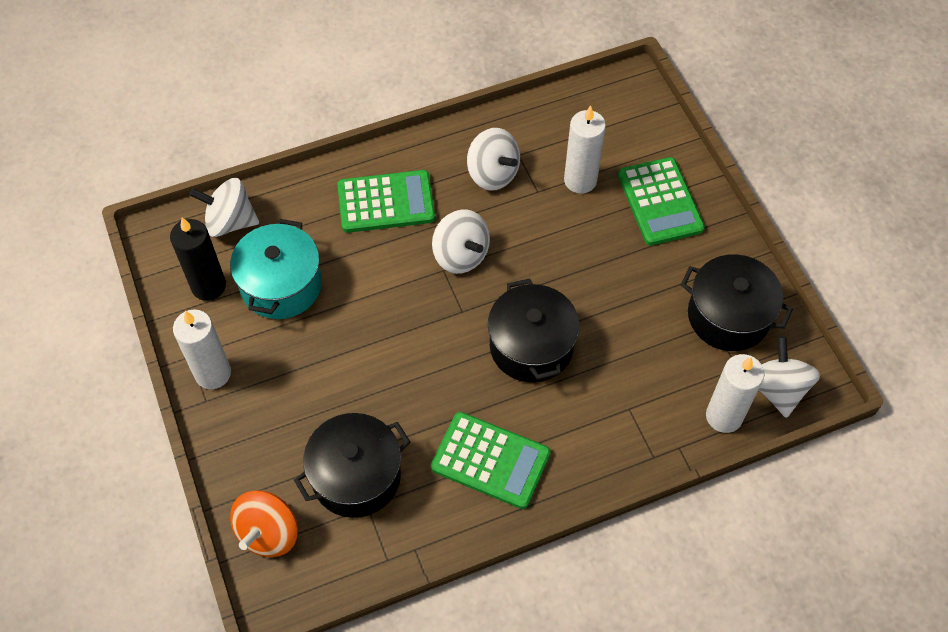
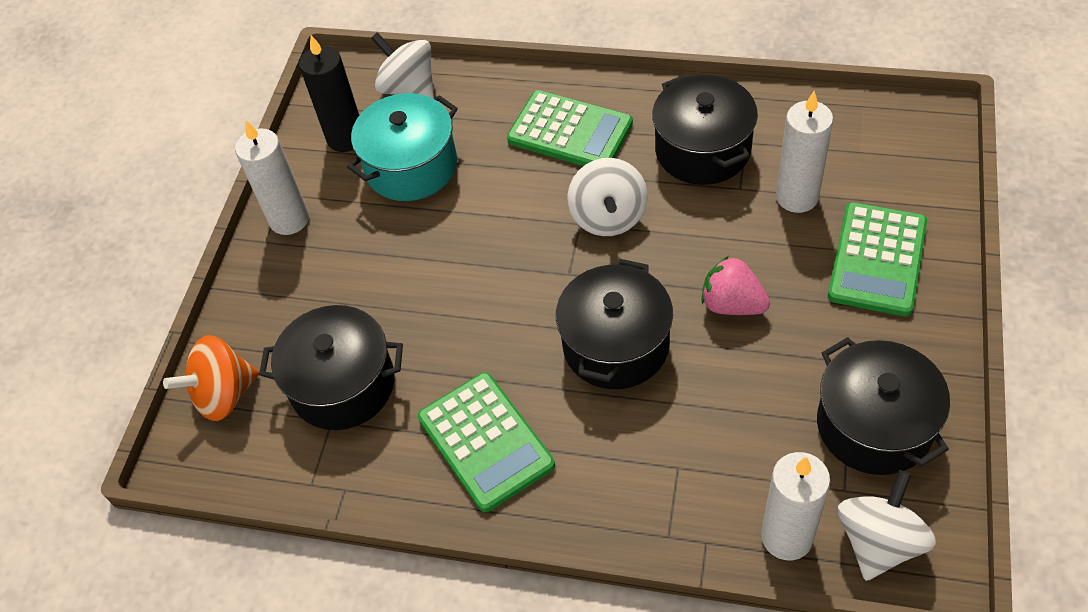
camera: 40 degrees right, 5 degrees down
(492, 174) = (702, 150): white spinning top -> black pot
(588, 278) = (732, 304): none -> pink strawberry

